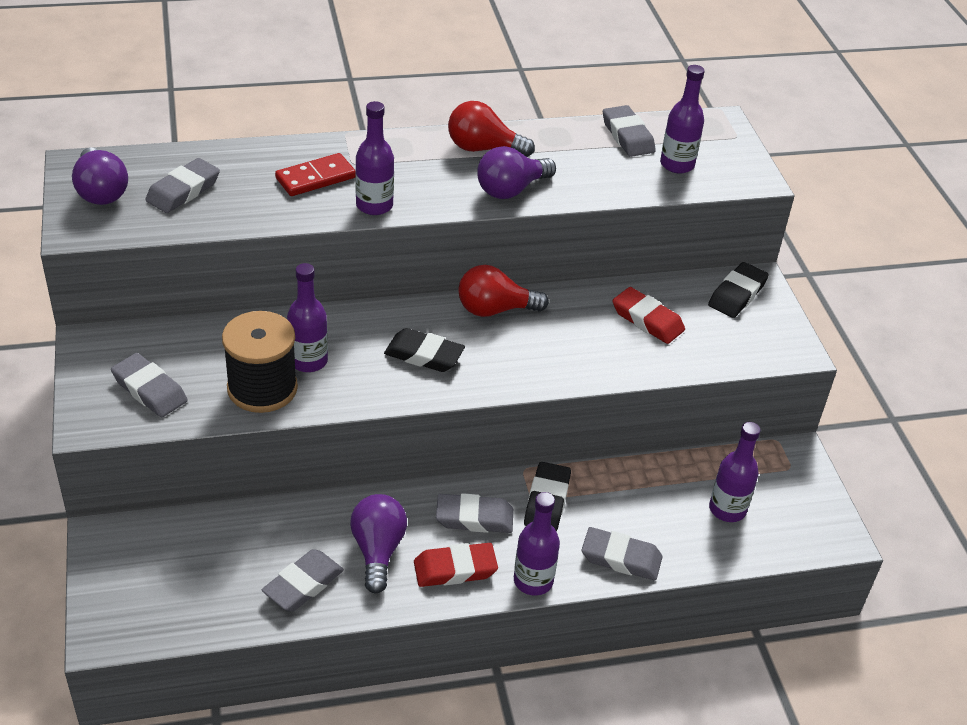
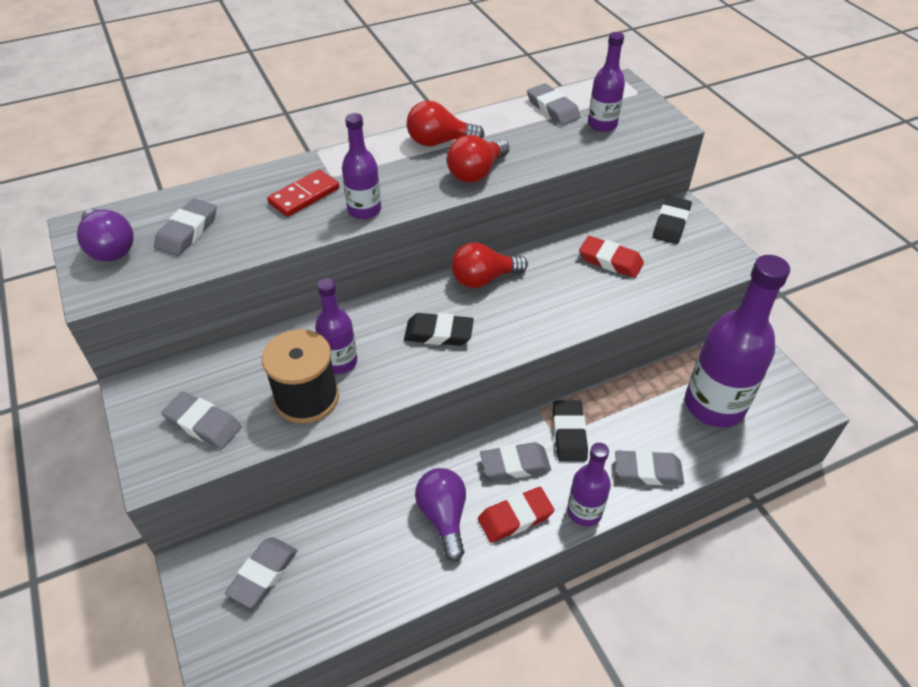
camera: 10 degrees left, 5 degrees up
(303, 584) = (389, 567): grey eraser -> grey eraser (263, 574)
(511, 190) = (476, 172): purple light bulb -> red light bulb
(727, 509) = (714, 405): purple bottle -> purple bottle, size x1.90

